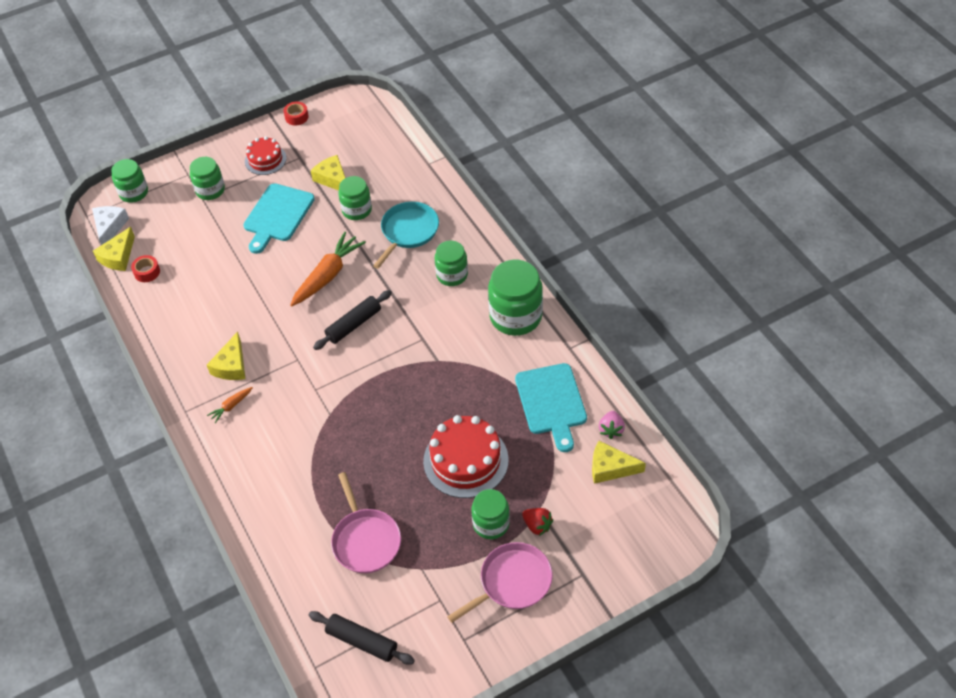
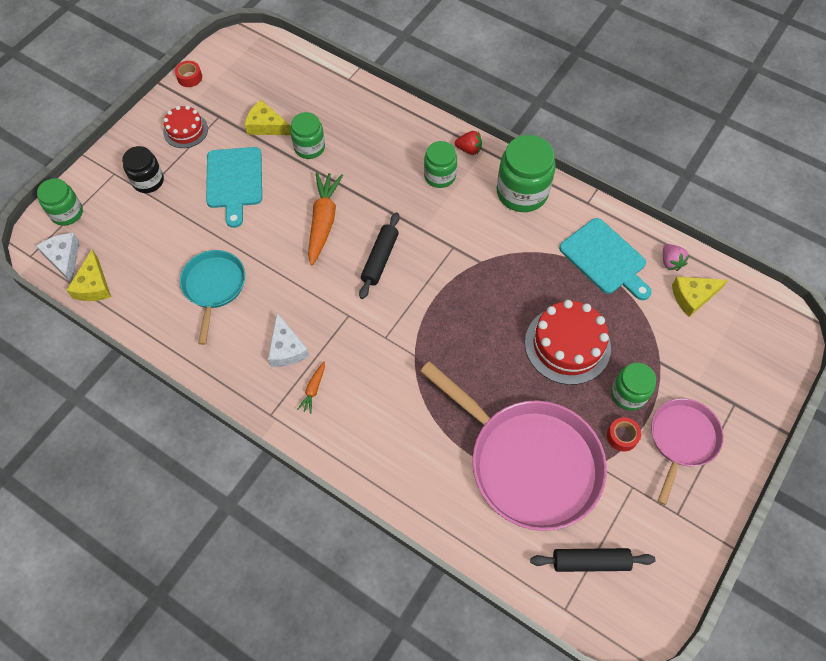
camera: 30 degrees left, 10 degrees up
(147, 272) = (135, 289): red tape -> red tape (622, 436)
(210, 190) = (148, 181): green jar -> black jar
(231, 365) = (287, 348): yellow cheese -> white cheese
(365, 540) = (529, 463): pink pan -> pink pan, size x1.82
(408, 231) = (372, 150): turquoise pan -> turquoise pan (214, 286)
(537, 525) = (668, 377): red strawberry -> red strawberry (469, 149)

